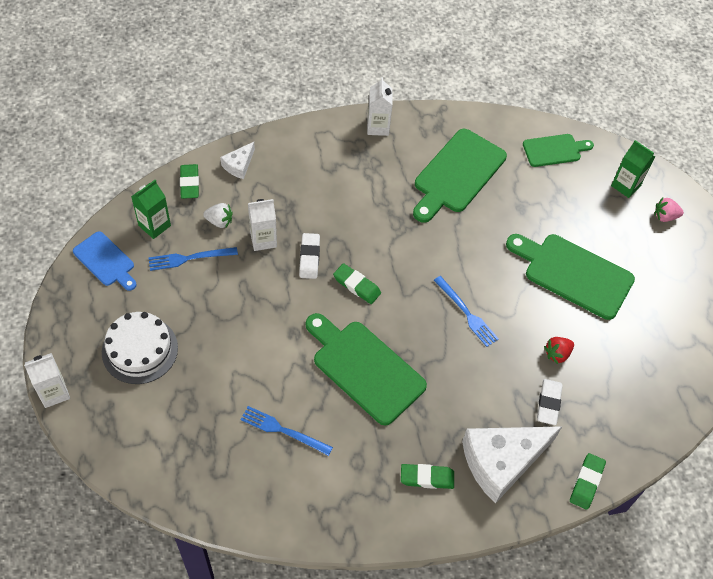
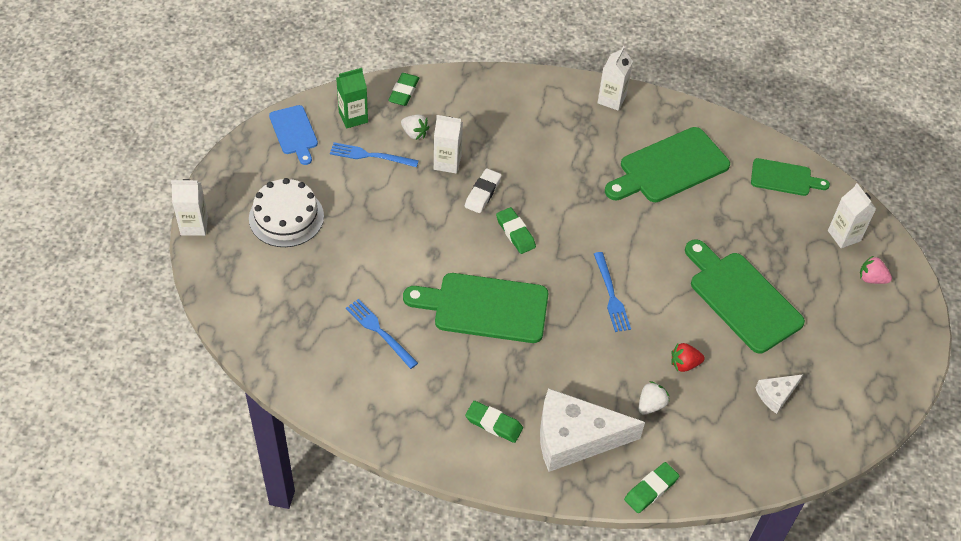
camera: 25 degrees right, 5 degrees down
(239, 165) = (458, 91): white cheese -> white cheese (776, 395)
(365, 368) = (485, 307): green cutting board -> green cutting board turned 60 degrees counterclockwise
(548, 403) = (651, 405): white eraser -> white strawberry
(625, 185) = (844, 236): green carton -> white carton

